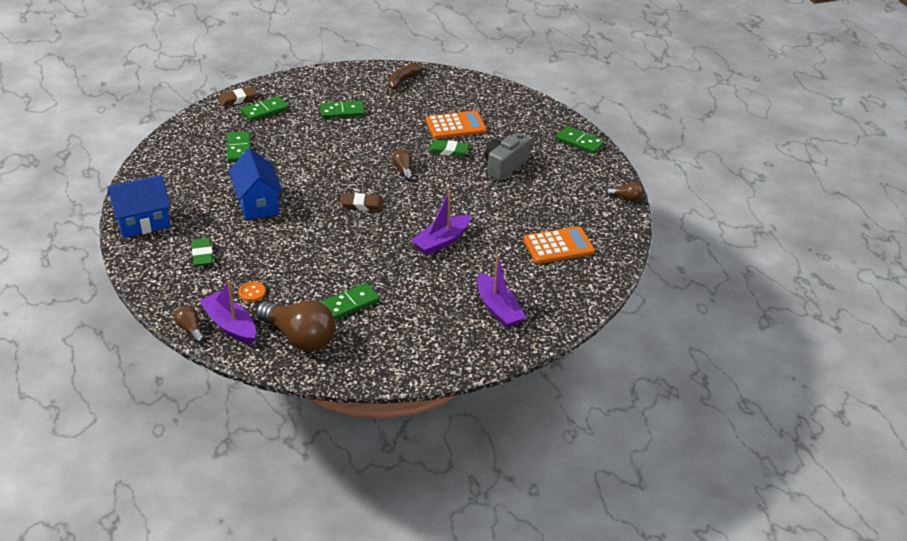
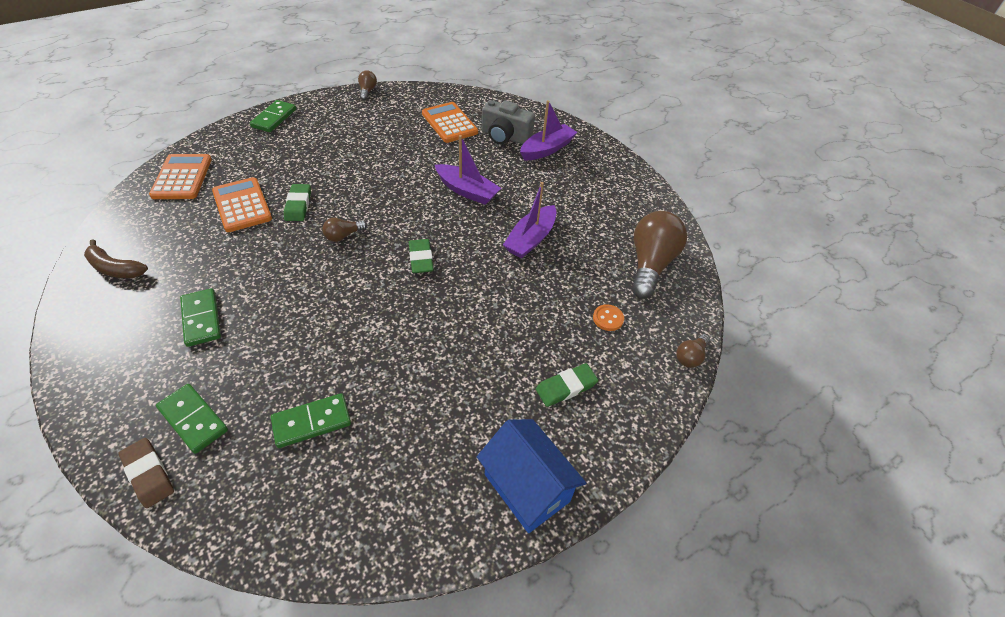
camera: 105 degrees left, 10 degrees up
(230, 325) = (665, 323): purple boat -> purple boat (531, 239)
(258, 204) = (444, 359): blue house -> none
(350, 303) = (585, 238): green domino -> none
(362, 204) = (421, 258): brown eraser -> green eraser
(498, 100) = (182, 177): none -> orange calculator
(504, 166) = (325, 162): grey camera -> grey camera (505, 137)

